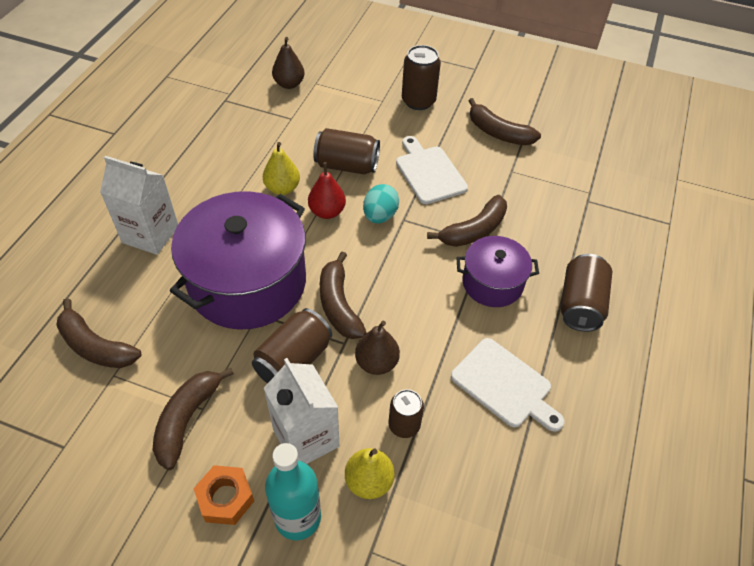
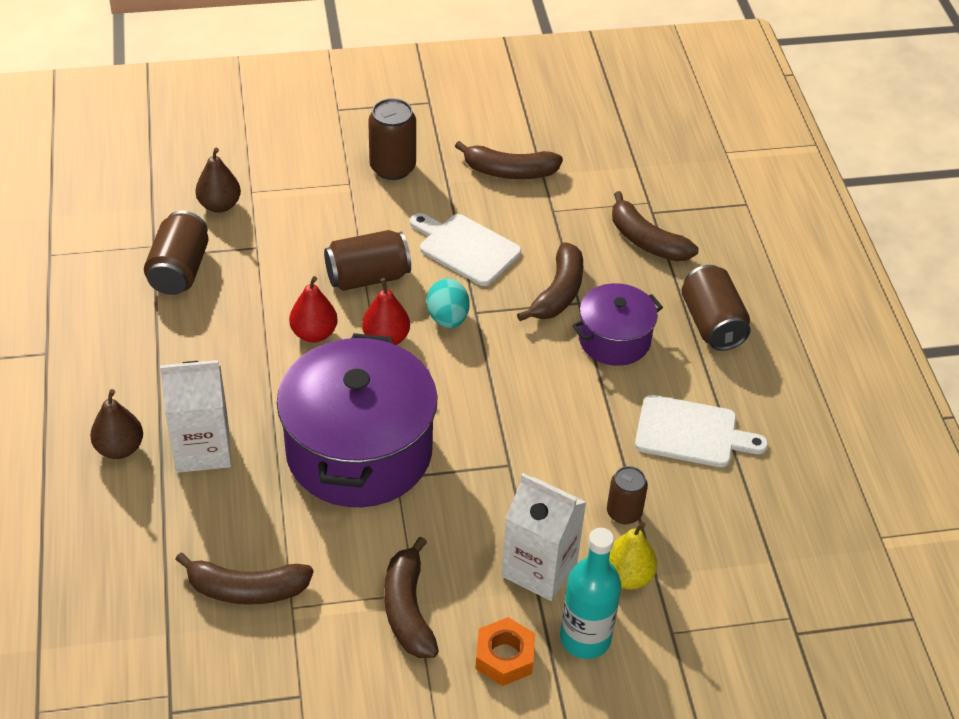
camera: 30 degrees left, 5 degrees down
(282, 188) = (314, 333): yellow pear -> red pear
(294, 360) = (471, 504): brown can -> brown can (179, 270)
(339, 304) = (475, 430): brown banana -> brown banana (646, 241)
(376, 363) = (556, 468): brown pear -> brown pear (120, 448)

